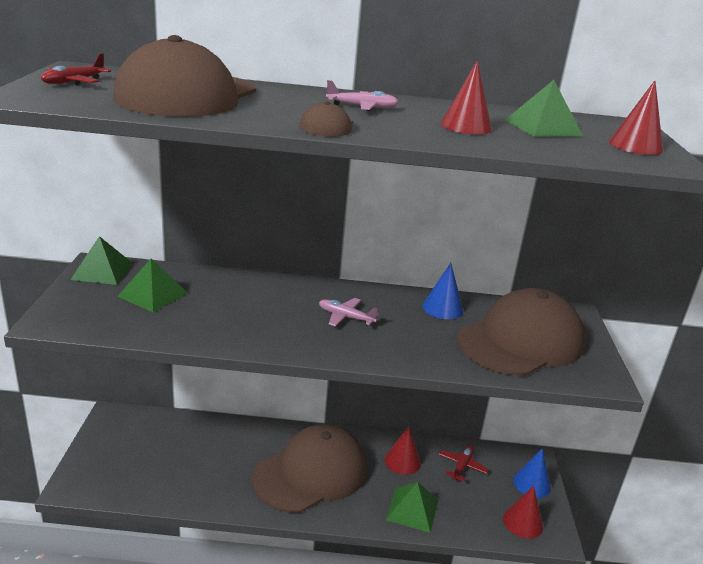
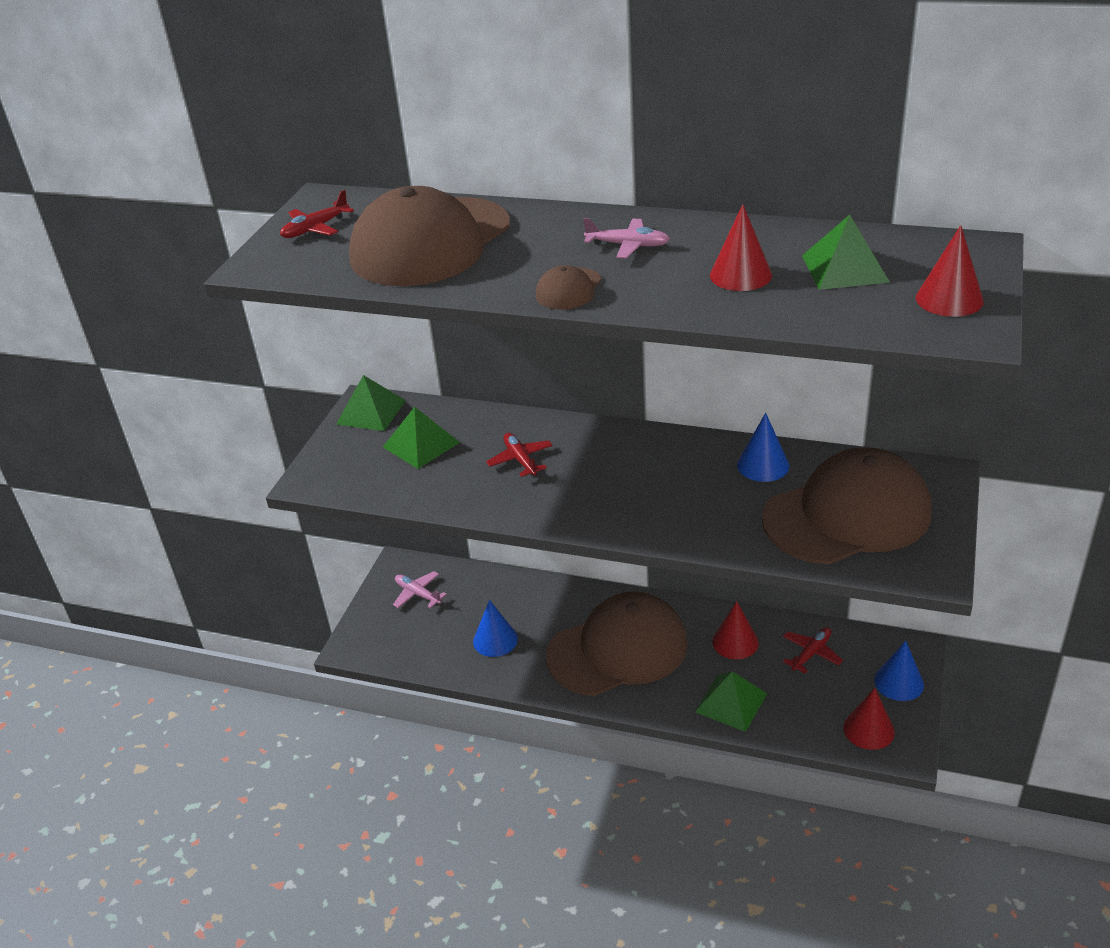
camera: 20 degrees right, 10 degrees up
(205, 472) = (495, 640): none -> blue cone
(244, 305) = (520, 460): none -> red plane
(345, 317) = (635, 477): pink plane -> pink plane (417, 594)

